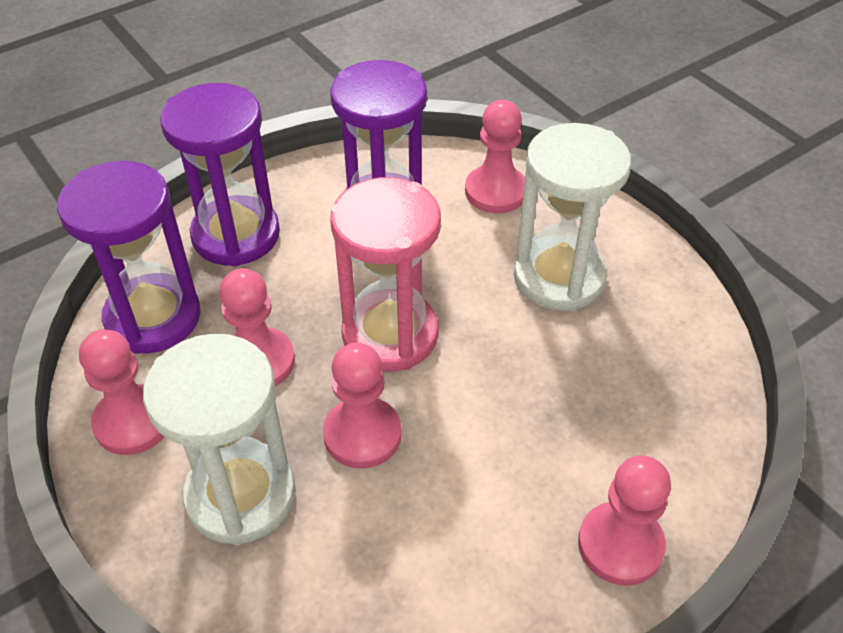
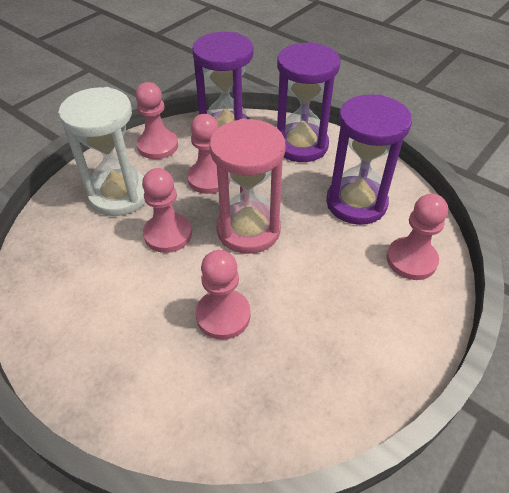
camera: 75 degrees right, 0 degrees up
(558, 277) = (339, 314): white hourglass -> none
(620, 545) = (103, 387): pink pawn -> pink pawn (223, 315)

